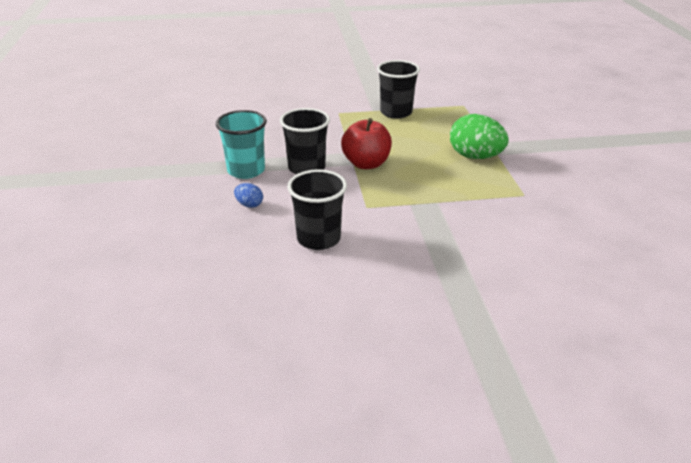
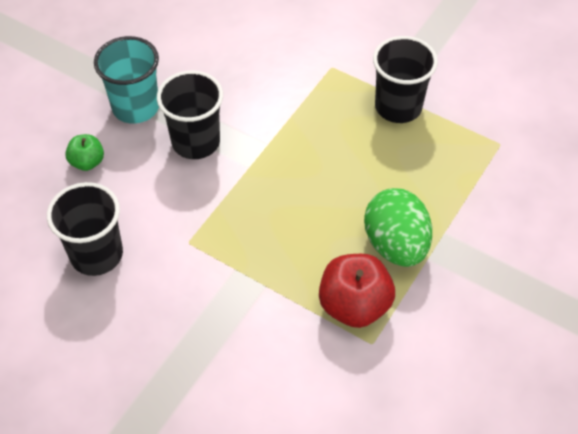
camera: 40 degrees right, 20 degrees up
(249, 205) = (87, 162): blue egg -> green apple
(366, 164) = (262, 175): red apple -> red apple (354, 305)

